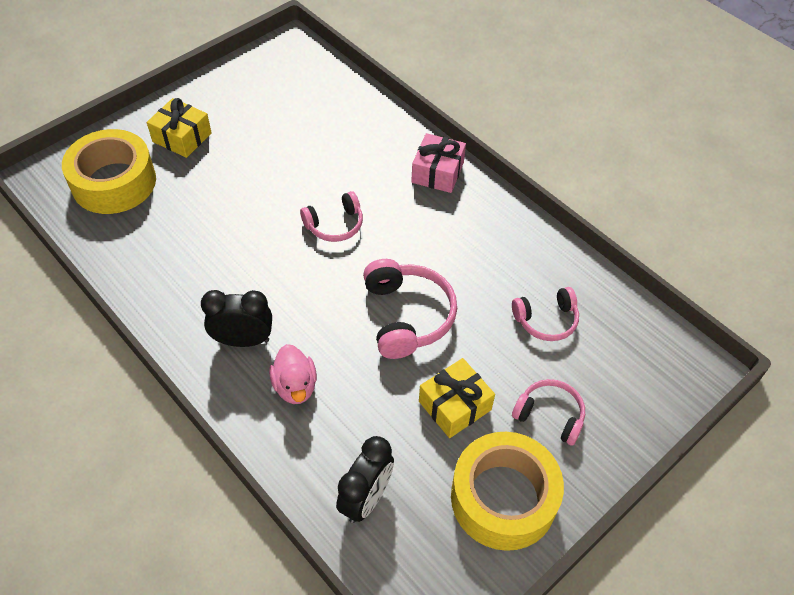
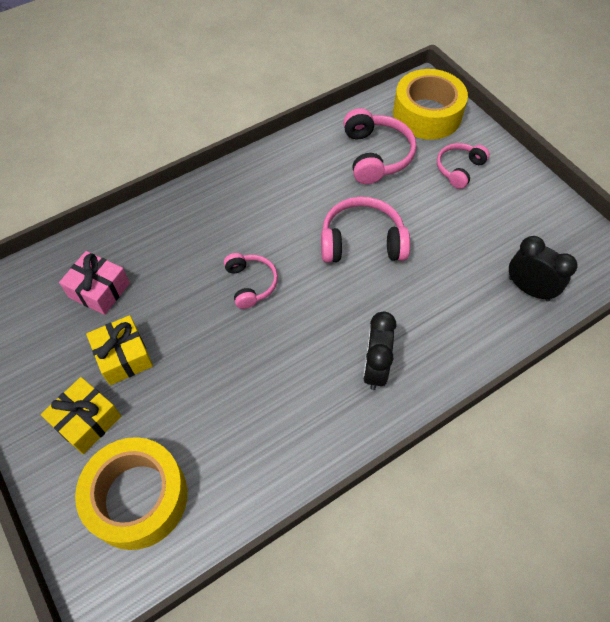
camera: 80 degrees left, 5 degrees up
(295, 386) = (426, 329): pink duck -> none
(437, 172) = (205, 198): pink gift -> pink gift (99, 290)
(455, 405) = (449, 222): yellow gift -> yellow gift (124, 356)
(503, 498) = (524, 206): yellow tape -> yellow tape (427, 114)
(546, 320) = (376, 155): pink headphones -> pink headphones, size x1.58

